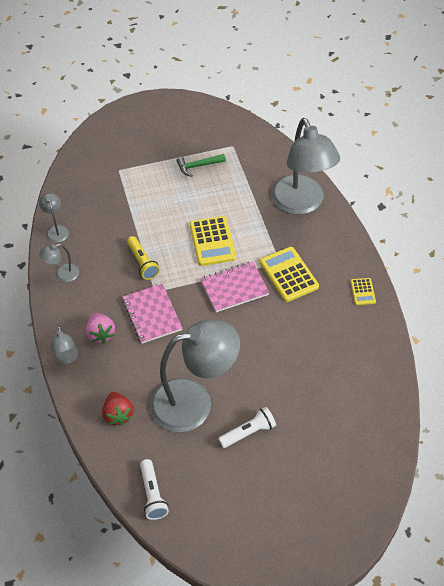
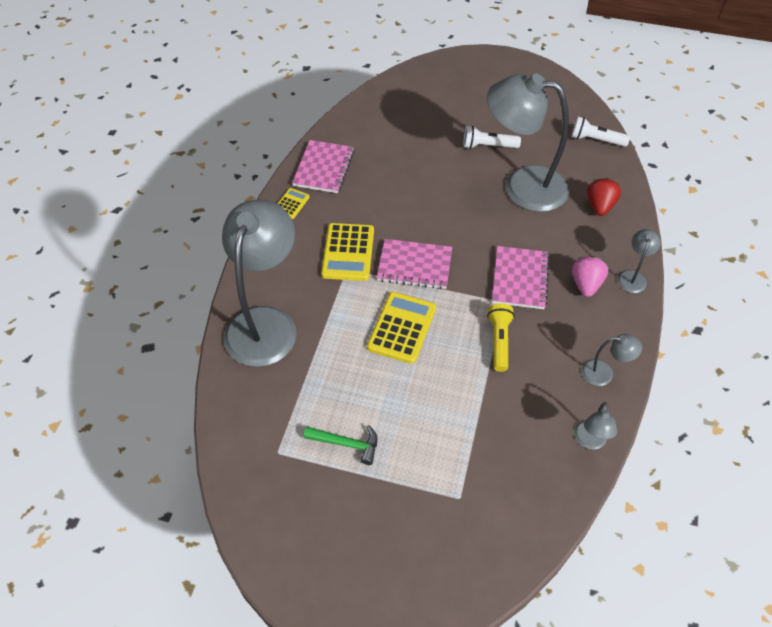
camera: 150 degrees left, 0 degrees up
(152, 494) = (596, 140): white flashlight -> white flashlight turned 90 degrees counterclockwise
(367, 335) = (323, 168): none -> pink notebook

